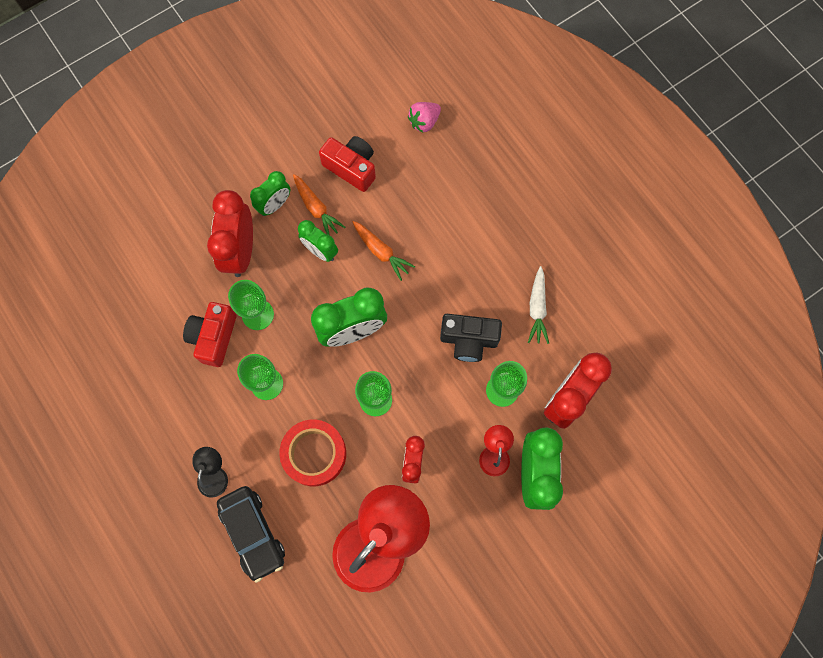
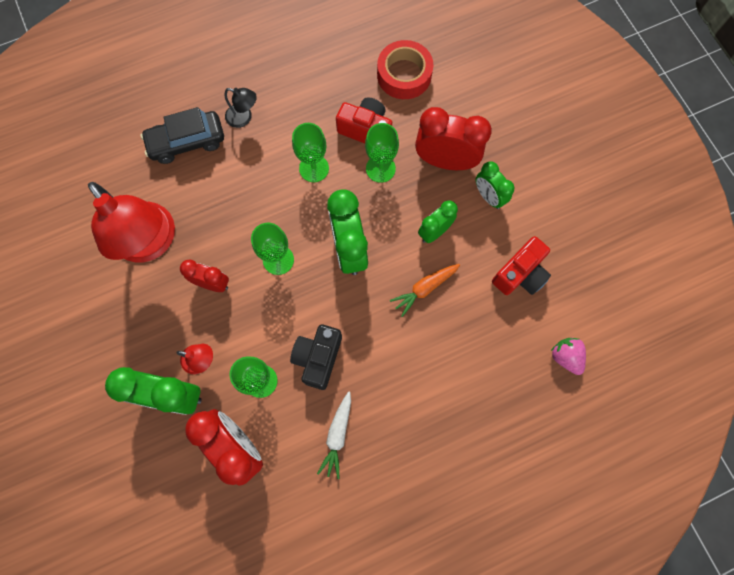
camera: 100 degrees right, 0 degrees up
(314, 454) = (241, 199): red tape -> red tape (404, 75)
(316, 208) = (479, 234): orange carrot -> none
(537, 308) = (337, 435): white carrot -> white carrot turned 90 degrees counterclockwise

